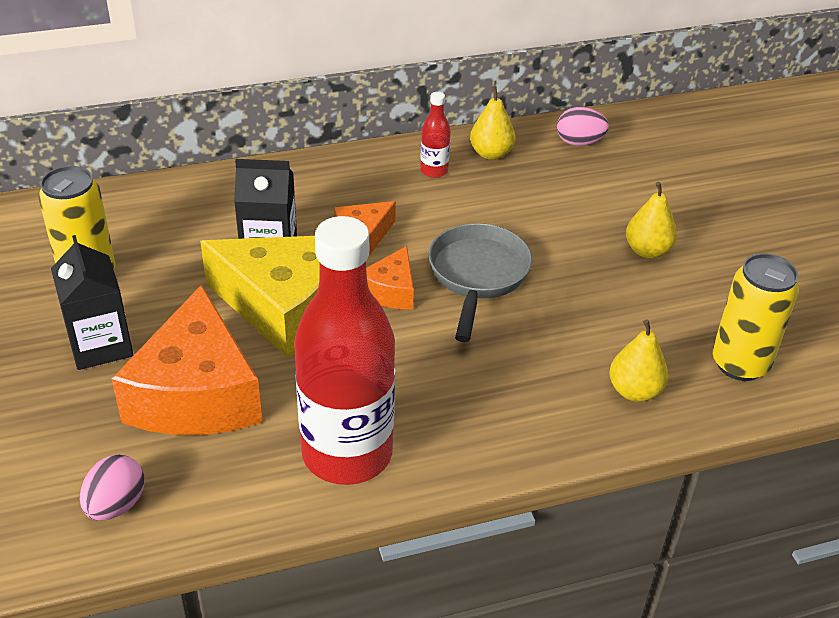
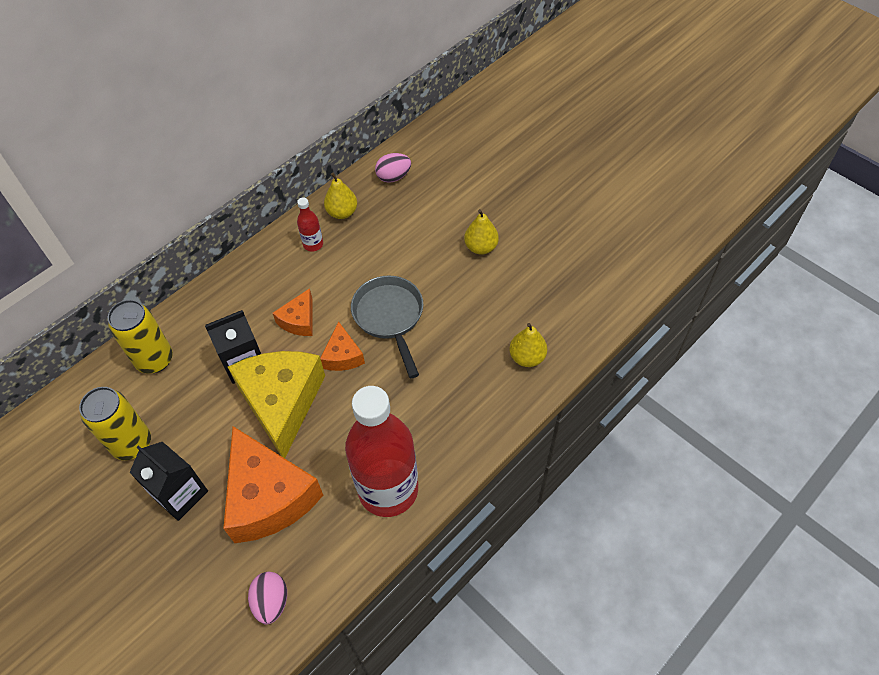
camera: 25 degrees left, 15 degrees up
(283, 306) = (282, 402): yellow cheese -> yellow cheese turned 90 degrees counterclockwise
(740, 364) = (574, 307): yellow can -> yellow can (154, 359)

